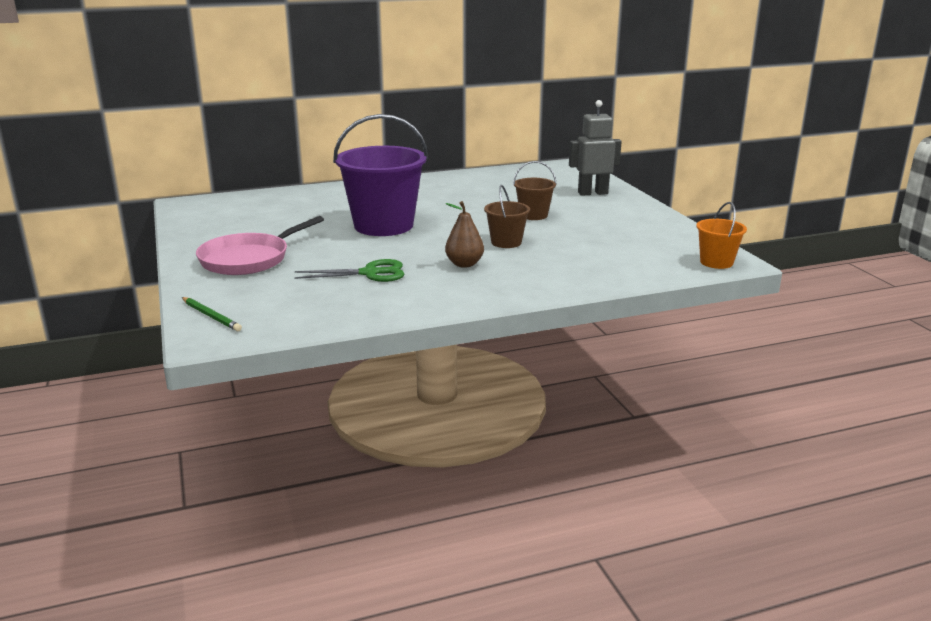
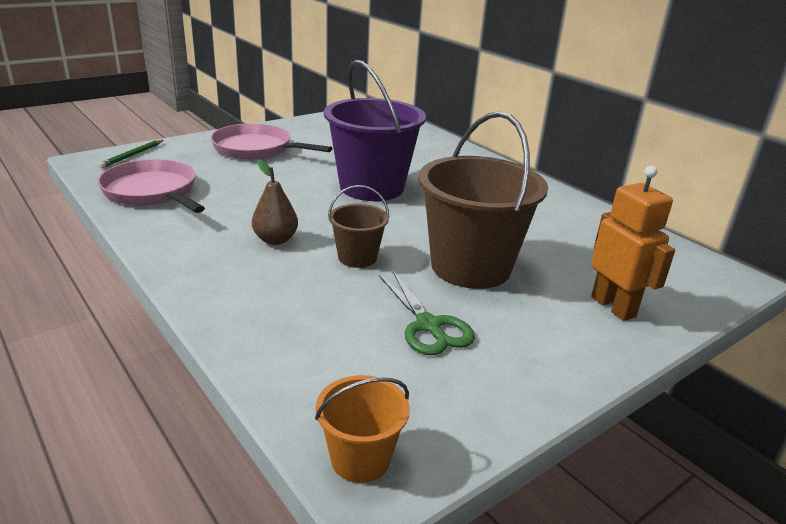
camera: 70 degrees right, 5 degrees up
(330, 306) = (152, 192): none -> pink pan
(370, 273) = (236, 197): green scissors -> green scissors (428, 325)
(533, 215) = (470, 267): brown bucket -> brown bucket, size x2.05
(592, 193) = (613, 307): grey robot -> orange robot

